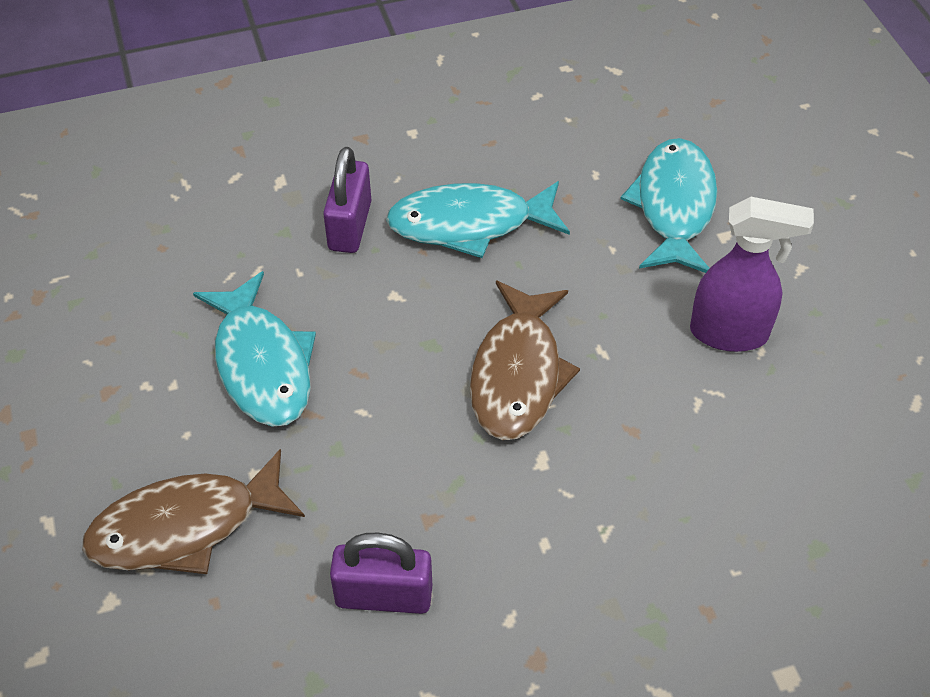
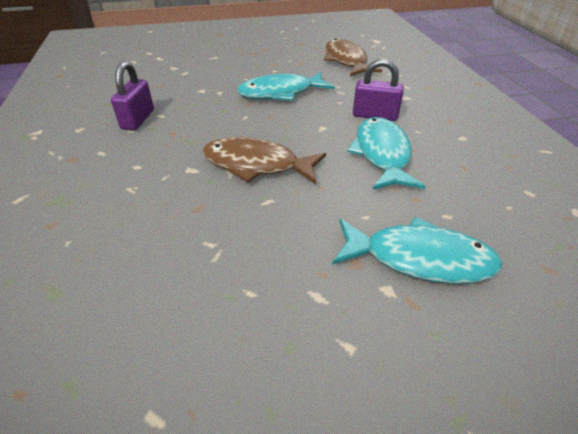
camera: 95 degrees right, 10 degrees down
(185, 527) = (199, 79): brown fish -> brown fish (346, 61)
(730, 334) = (272, 274): purple spray bottle -> none

